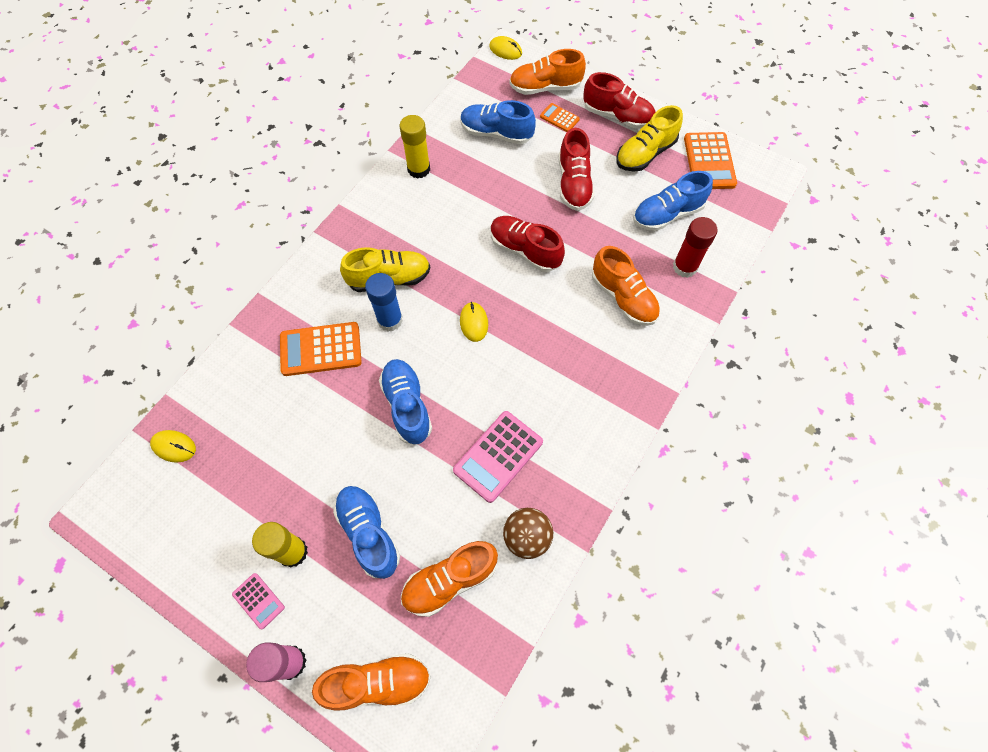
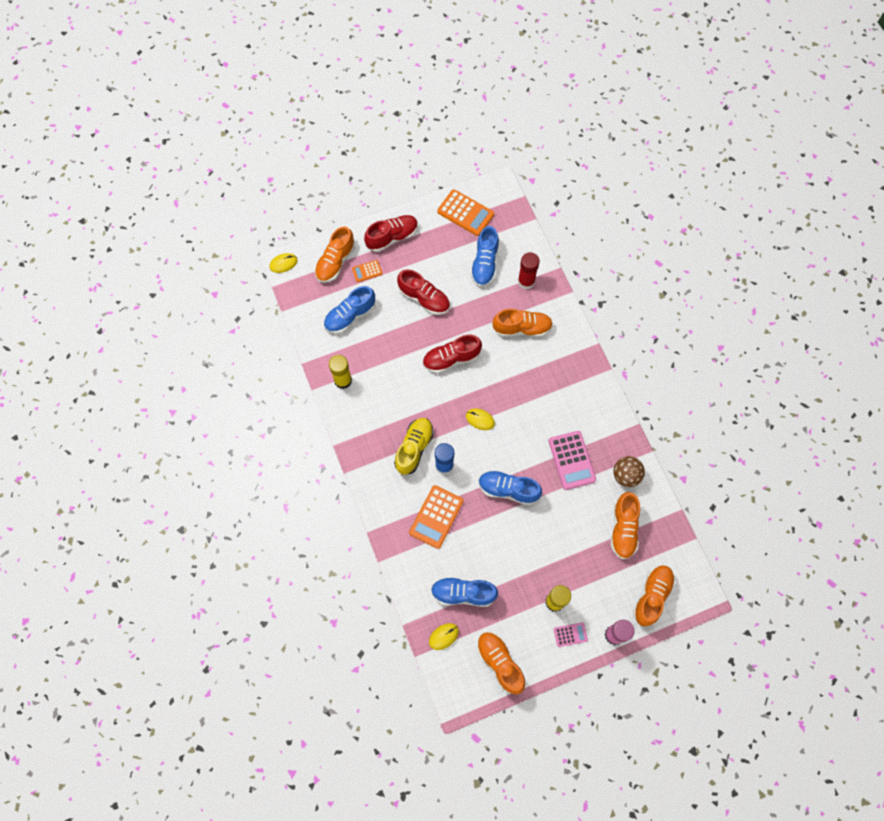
camera: 55 degrees left, 5 degrees up
(173, 533) = (499, 663): none -> orange shoe
(369, 533) = (570, 555): blue shoe -> blue shoe (463, 593)
(645, 154) = (433, 243): yellow shoe -> none

